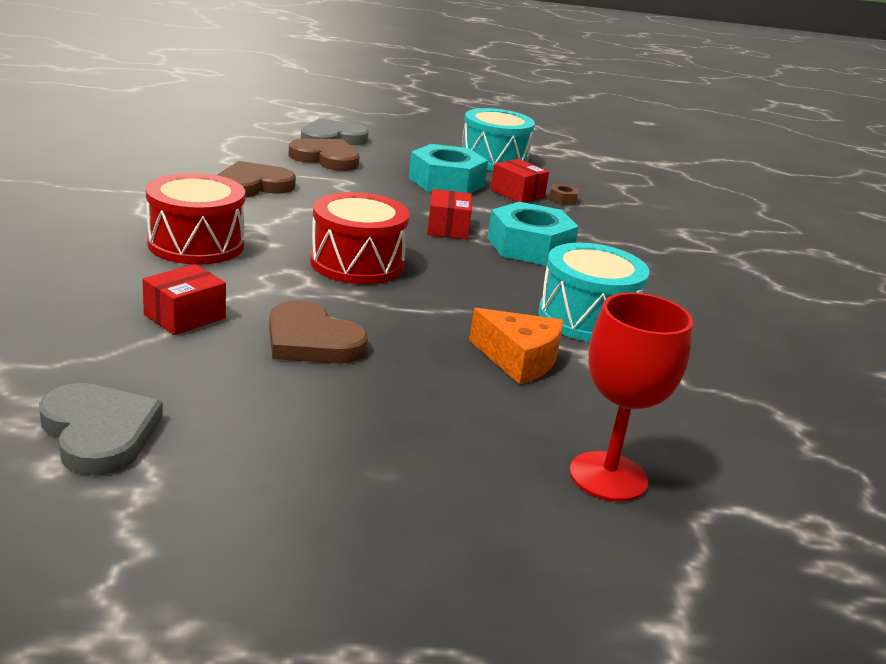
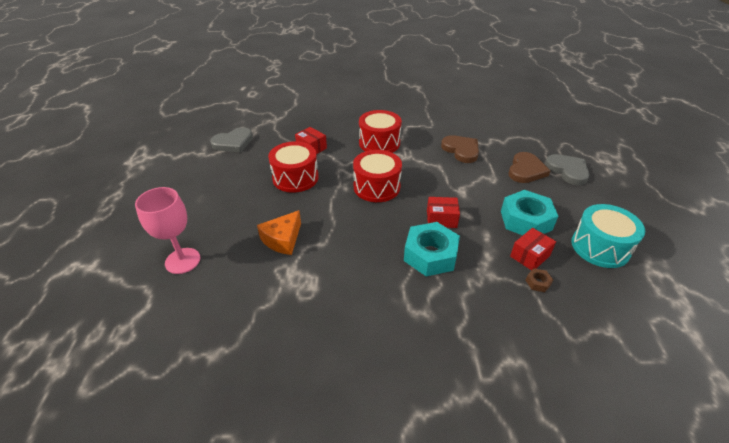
camera: 95 degrees right, 15 degrees up
(311, 341) = (295, 178): brown heart -> red drum
(587, 318) = (332, 272): turquoise drum -> none
(608, 476) = (182, 261): red goblet -> pink goblet

